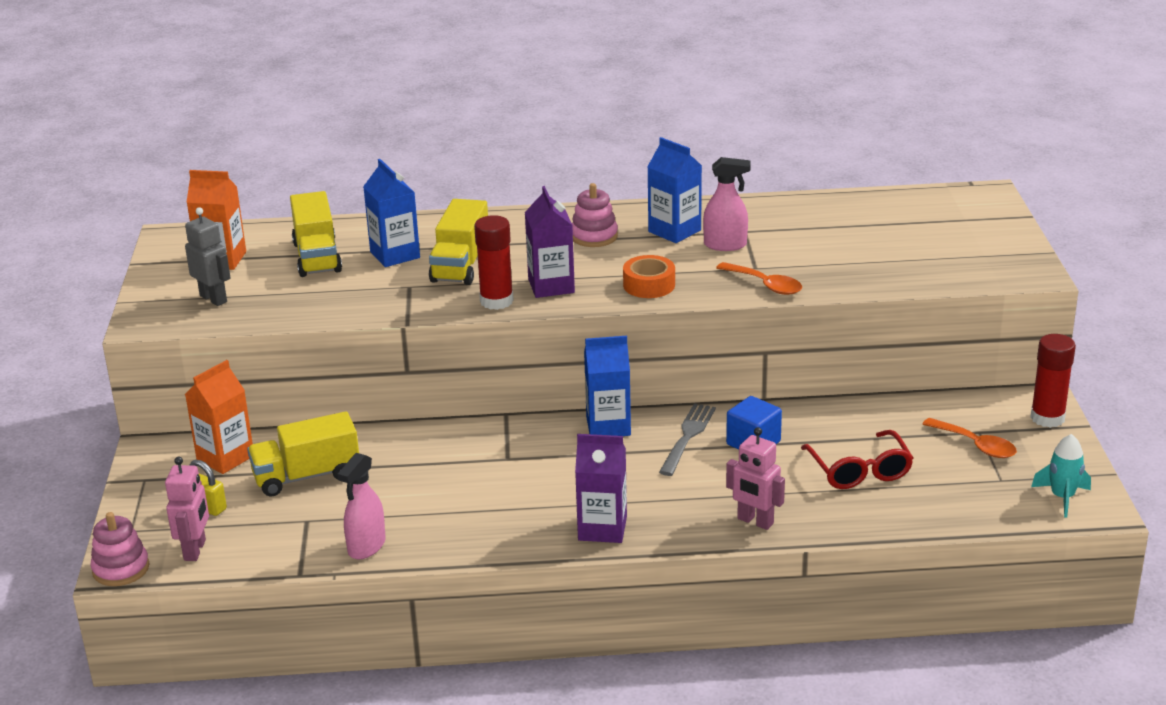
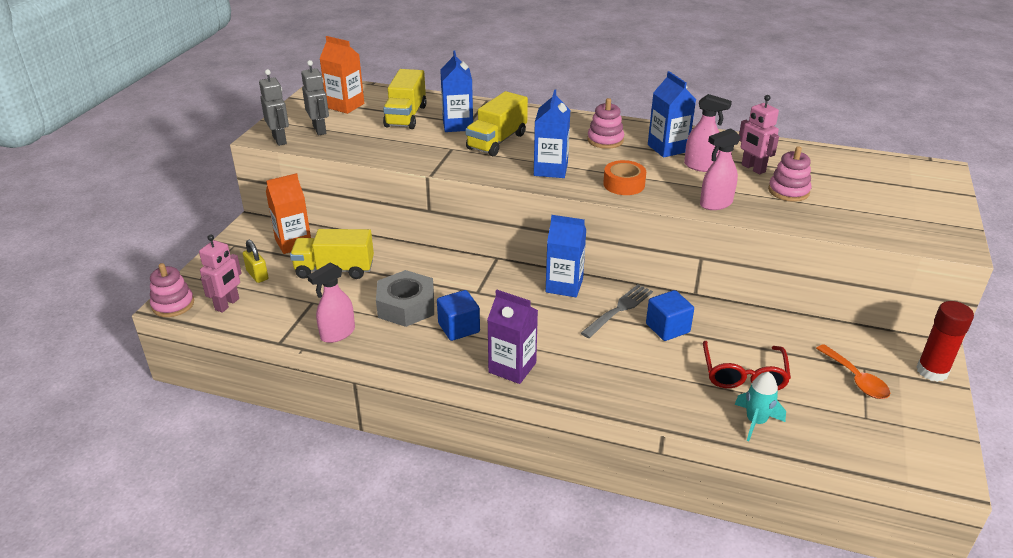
camera: 20 degrees right, 5 degrees up
(169, 323) = (280, 140): none -> grey robot
(430, 495) = (406, 306): none -> grey nut
(496, 301) = (504, 172): red glue stick -> none
(512, 503) = (459, 328): none -> blue cube
(551, 286) = (550, 169): purple carton -> blue carton
(755, 521) = (634, 396): pink robot -> pink robot (753, 168)
(765, 285) = (715, 204): orange spoon -> pink spray bottle
(837, 253) = (788, 191): none -> pink stacking toy
(1062, 497) = (917, 450): turquoise rocket -> turquoise rocket (755, 421)

